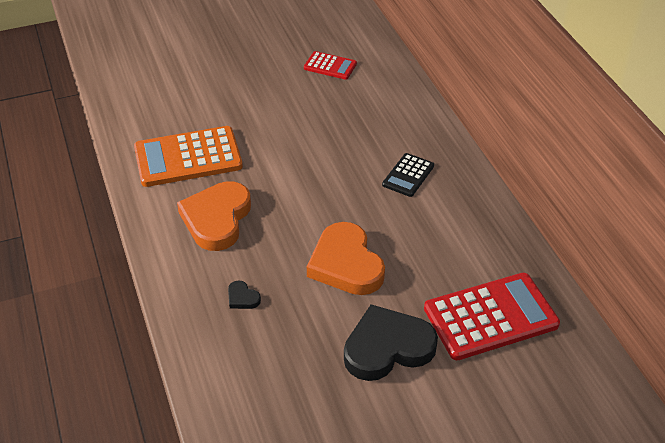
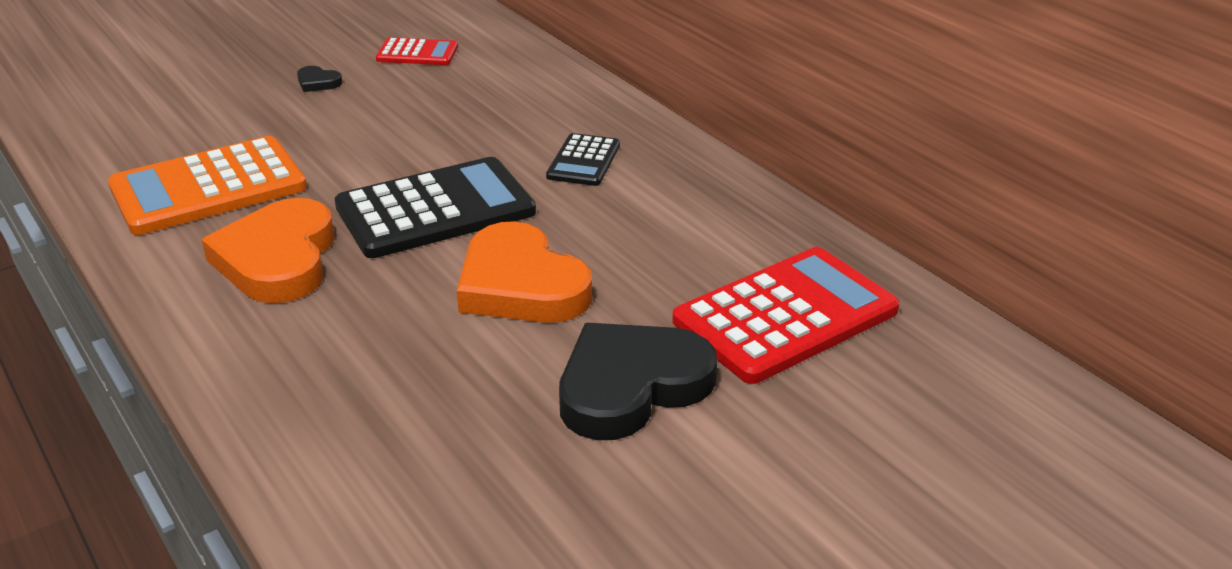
camera: 15 degrees left, 10 degrees down
(242, 298) = (351, 359): black heart -> black heart (318, 82)
(311, 198) = (435, 210): none -> black calculator

